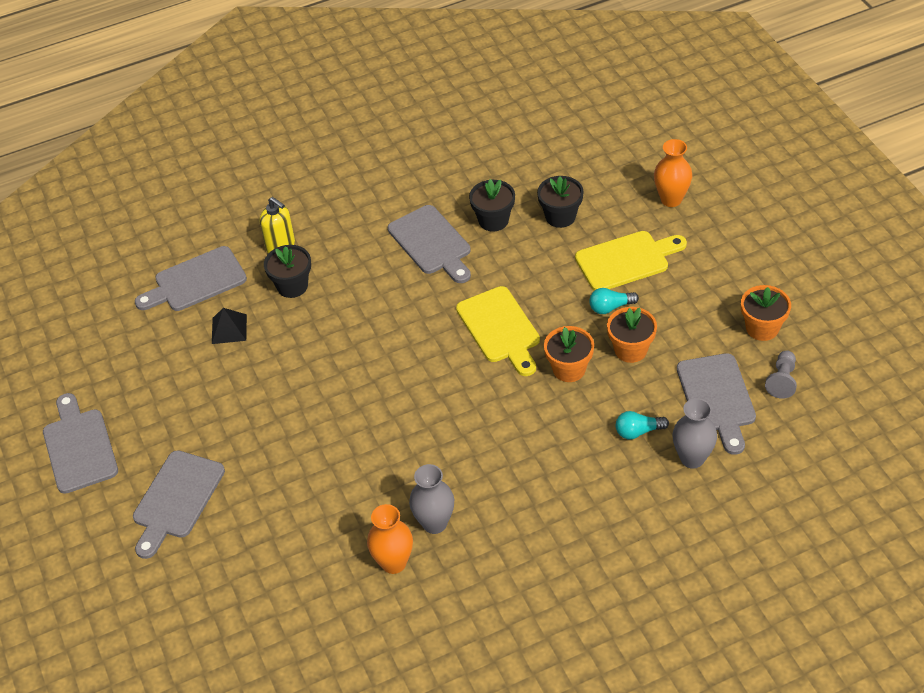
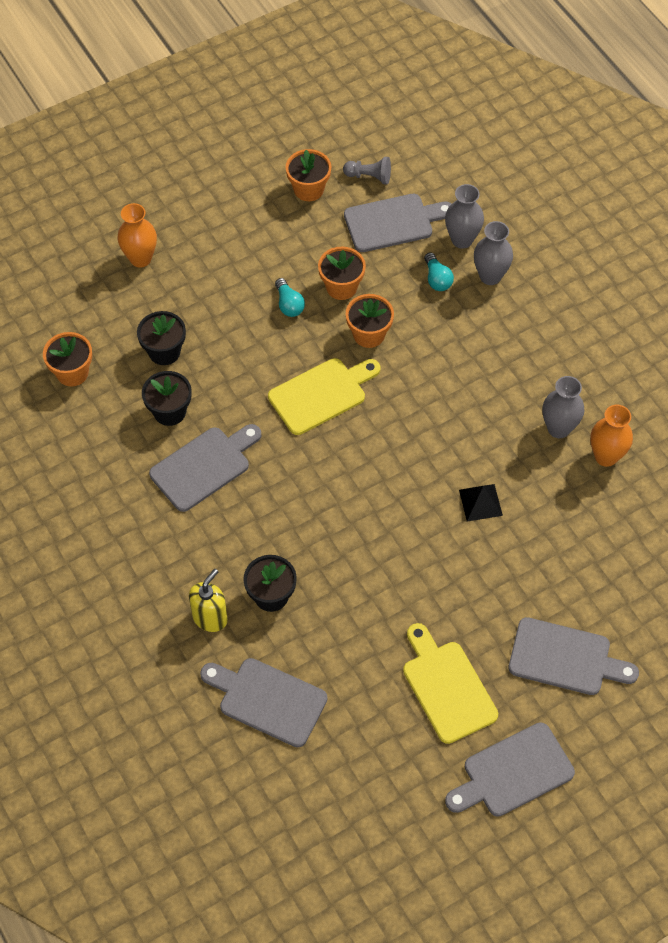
camera: 100 degrees left, 10 degrees up
(196, 281) = (267, 700): grey cutting board -> grey cutting board turned 150 degrees clockwise
(229, 329) = (337, 650): black pyramid -> black pyramid (480, 502)
(543, 157) = (72, 373): none -> orange flower pot
(626, 260) = (226, 293): yellow cutting board -> yellow cutting board (446, 687)
(640, 480) = (490, 276): none -> grey vase

